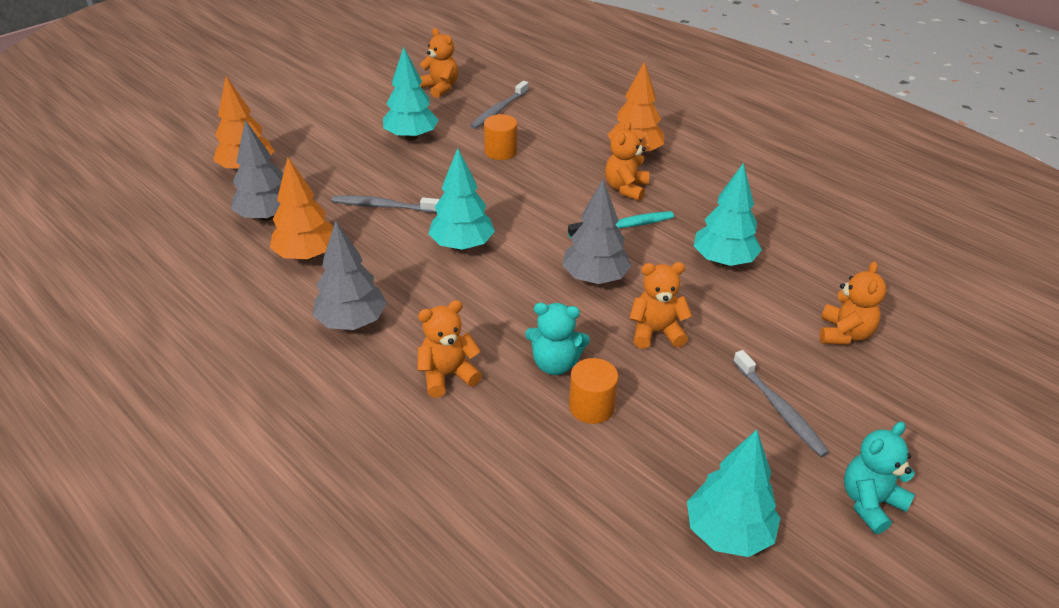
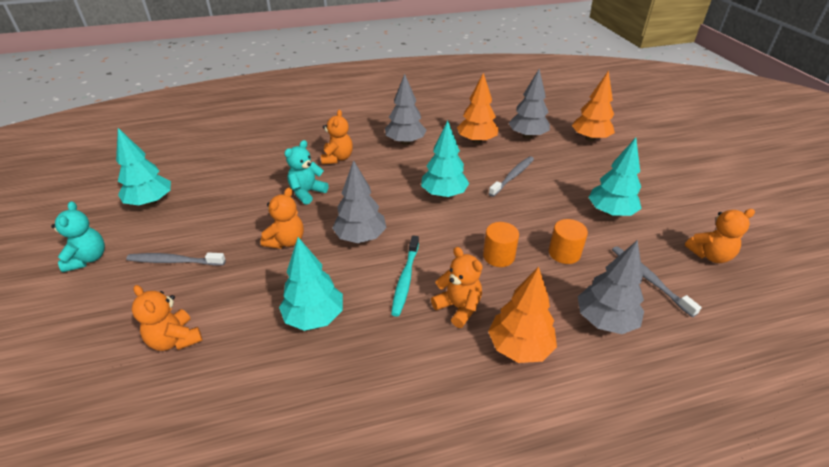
camera: 120 degrees right, 0 degrees up
(567, 123) = (605, 320): none -> grey tree
(591, 407) = (265, 193): orange cylinder -> orange cylinder (498, 256)

